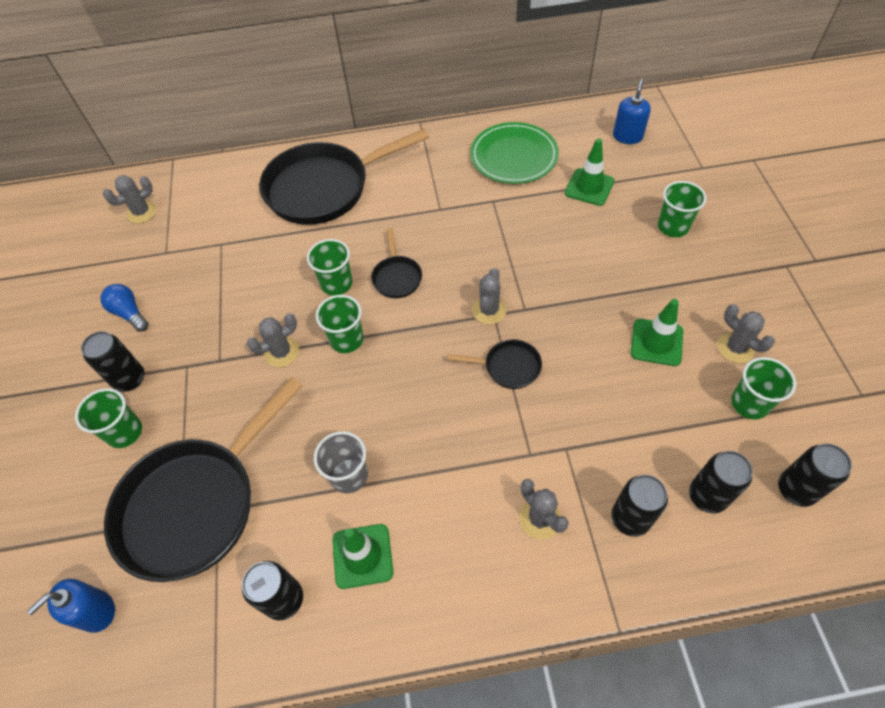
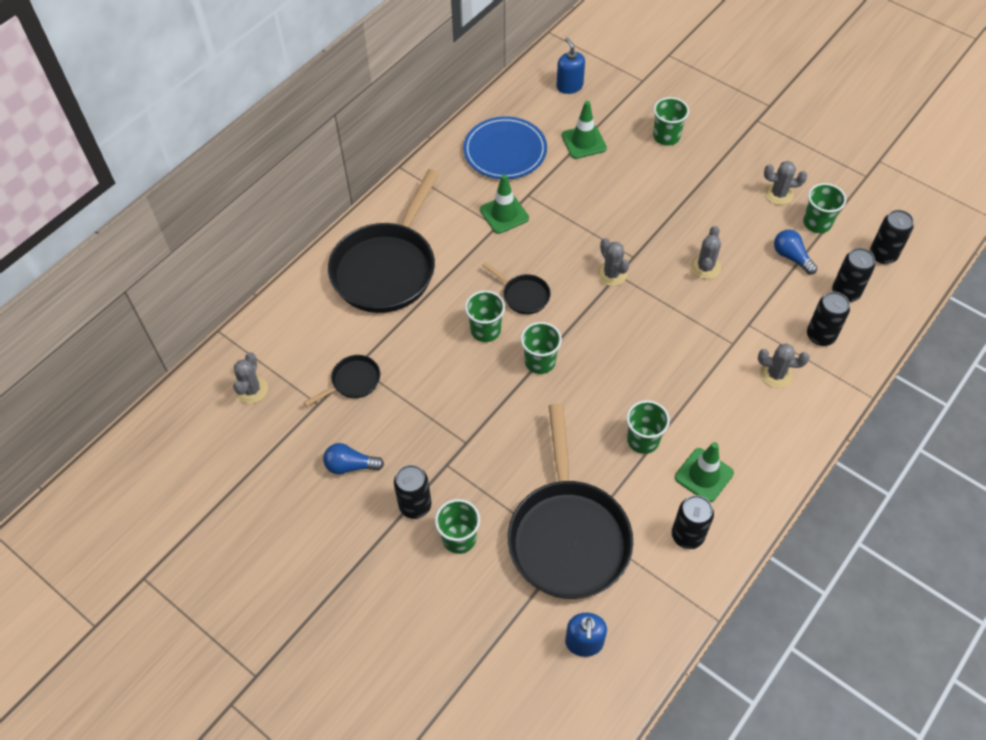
camera: 45 degrees left, 0 degrees up
(281, 352) = (504, 403): grey cactus -> grey cactus (705, 267)
(349, 475) = (643, 440): grey cup -> green cup
(508, 367) = (664, 301): black pan -> black pan (353, 381)
(514, 156) = (505, 151): green plate -> blue plate
(656, 342) = (733, 222): green traffic cone -> green traffic cone (504, 214)
(683, 417) = (791, 257): none -> blue light bulb

